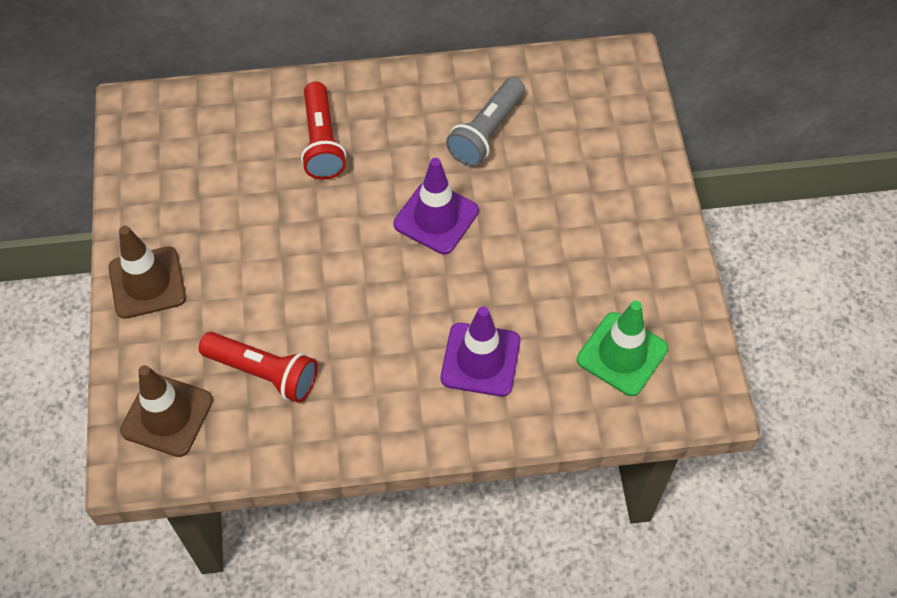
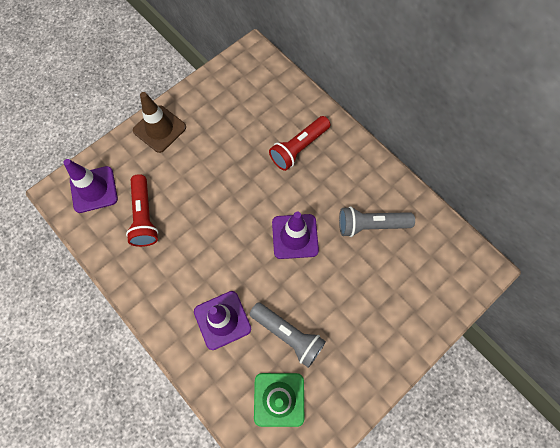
camera: 55 degrees right, 10 degrees up
(167, 415) = (94, 189): brown traffic cone -> purple traffic cone
(553, 299) = (288, 335): none -> grey flashlight

